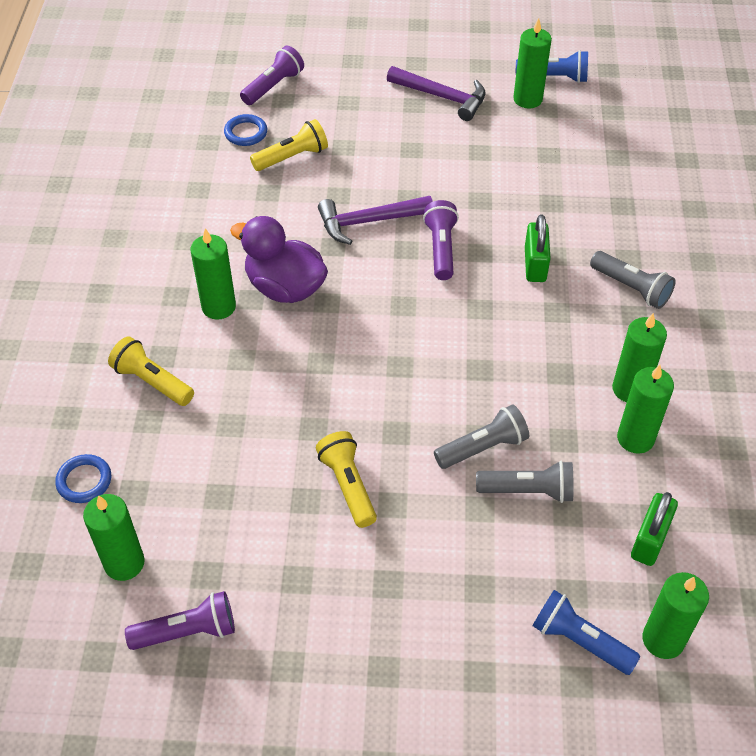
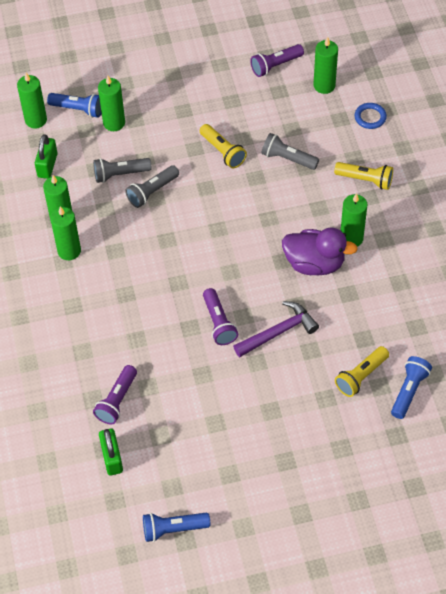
camera: 165 degrees right, 5 degrees up
(246, 133) = (409, 391): blue ring -> blue flashlight
(273, 86) = (412, 449): purple flashlight -> purple flashlight (117, 401)
(442, 97) = (264, 476): purple hammer -> none
(527, 99) = (191, 494): green candle -> green candle (114, 123)
(535, 265) = (148, 327): green padlock -> green padlock (112, 458)
(631, 288) = (77, 326): grey flashlight -> grey flashlight (287, 158)

